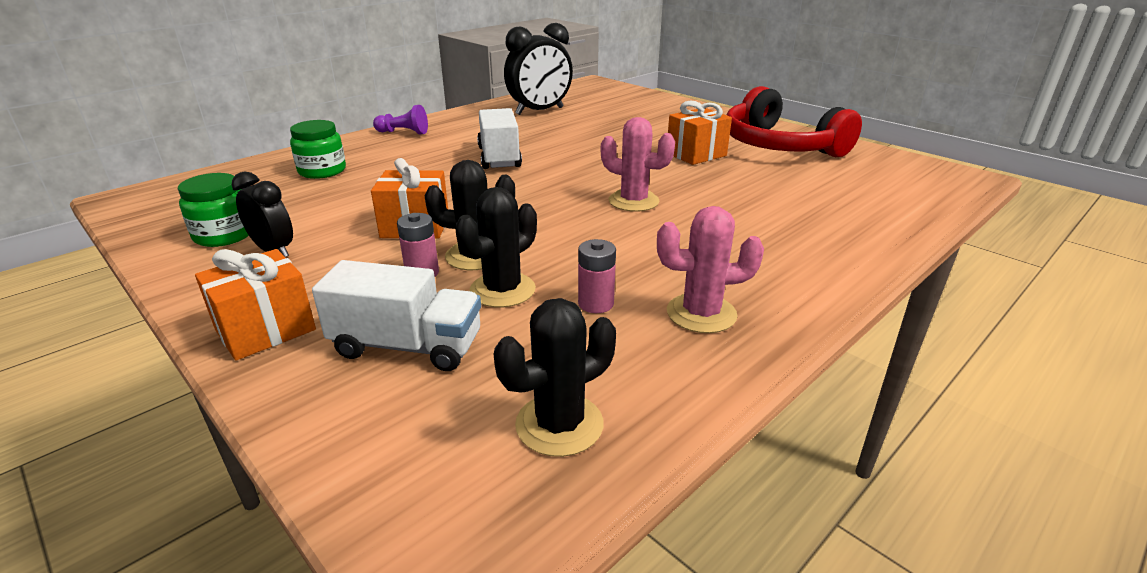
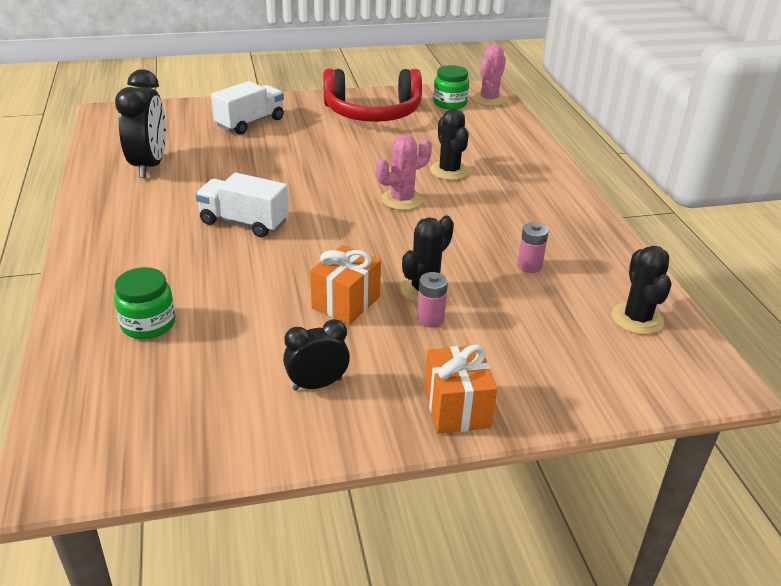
camera: 60 degrees left, 5 degrees up
(224, 235) = (251, 410): green jar -> green jar (450, 103)
(403, 132) = (98, 251): purple pawn -> none
(407, 346) = (525, 349): white truck -> white truck (250, 123)
(502, 290) = (484, 293): black cactus -> black cactus (449, 171)
(696, 154) = (349, 145): orange gift -> none
(701, 313) = (567, 238): pink cactus -> pink cactus (489, 99)

